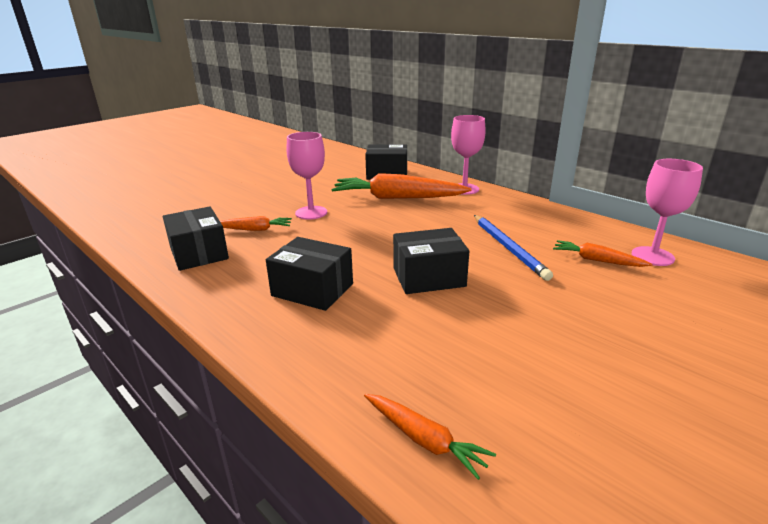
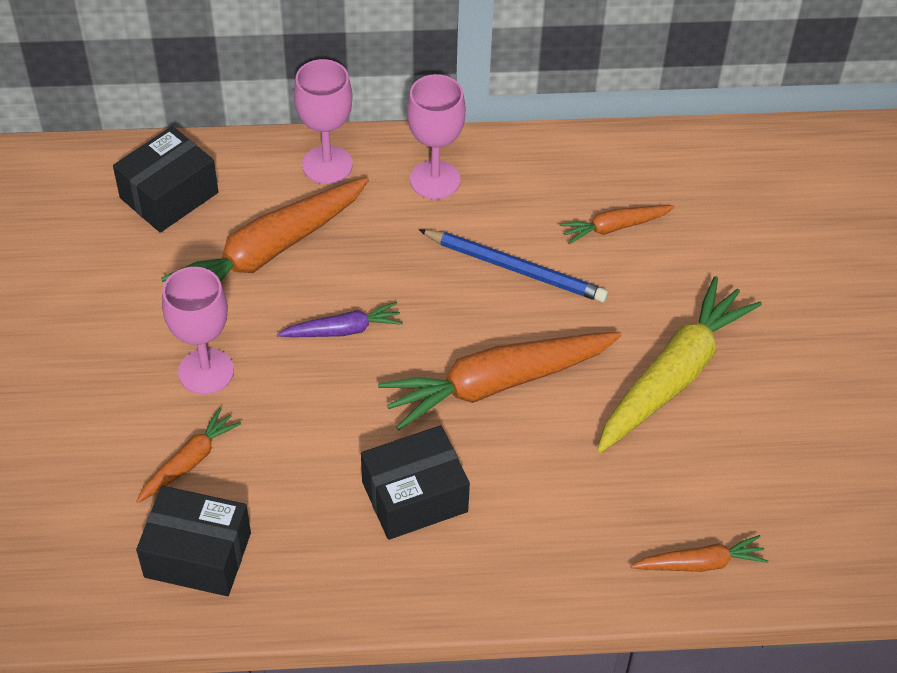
camera: 50 degrees left, 25 degrees up
(386, 227) = (343, 330): none -> purple carrot
(428, 277) = (497, 383): black box -> orange carrot
(551, 333) = (673, 376): none -> yellow carrot
(652, 256) = (654, 180): pink goblet -> pink goblet (435, 180)

